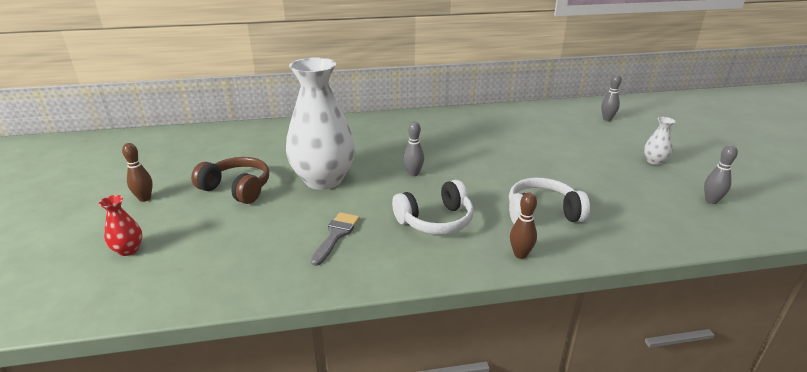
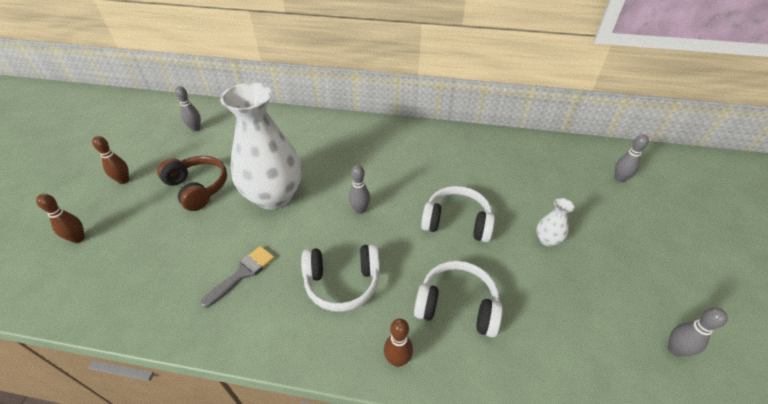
camera: 20 degrees right, 15 degrees up
(128, 250) = (78, 239): red vase -> brown bowling pin
(196, 148) = (195, 129): none -> grey bowling pin
(503, 165) = (456, 222): none -> white headphones
(654, 161) = (638, 262): white vase -> white vase (547, 240)

